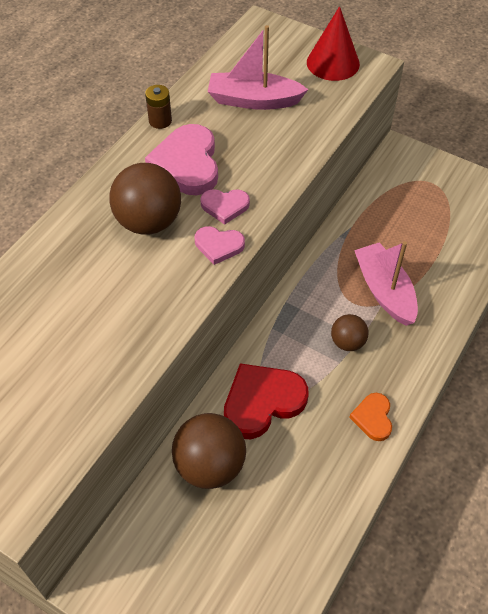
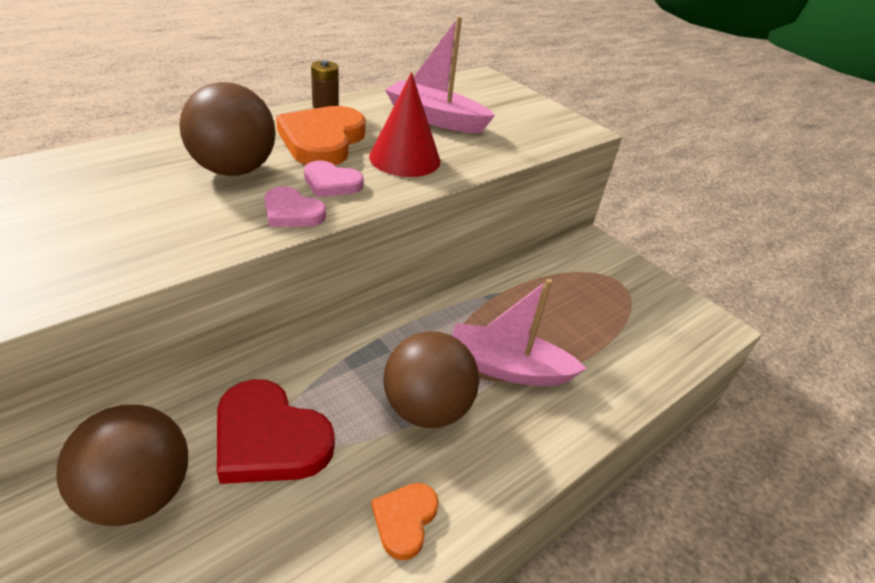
camera: 15 degrees right, 15 degrees down
(187, 163) = (322, 141): pink heart -> orange heart
(262, 402) = (269, 438): red heart -> red heart turned 135 degrees counterclockwise
(333, 63) = (540, 117): red cone -> red cone (405, 158)
(347, 342) = (427, 408): brown ball -> brown ball, size x1.78
(384, 291) = (507, 368): pink boat -> pink boat turned 75 degrees counterclockwise

